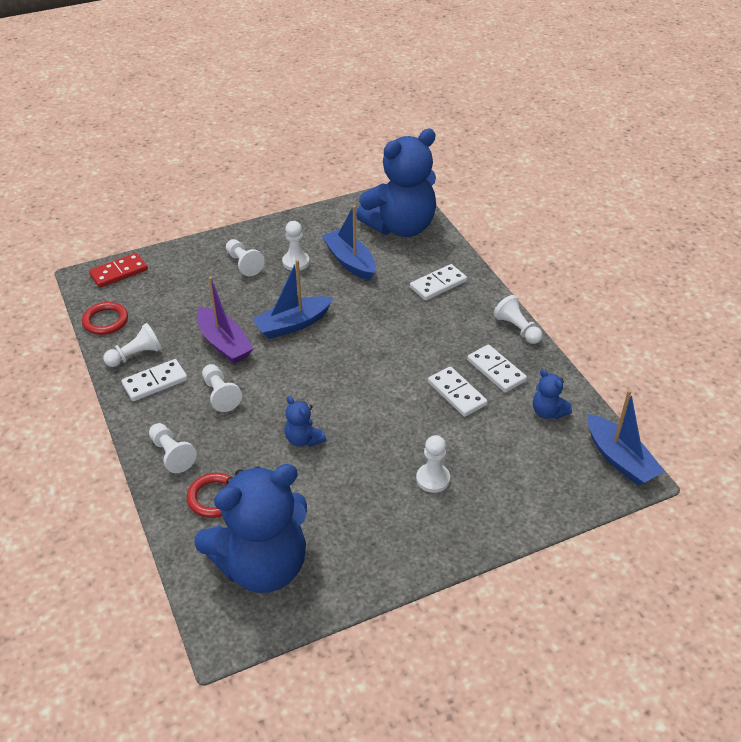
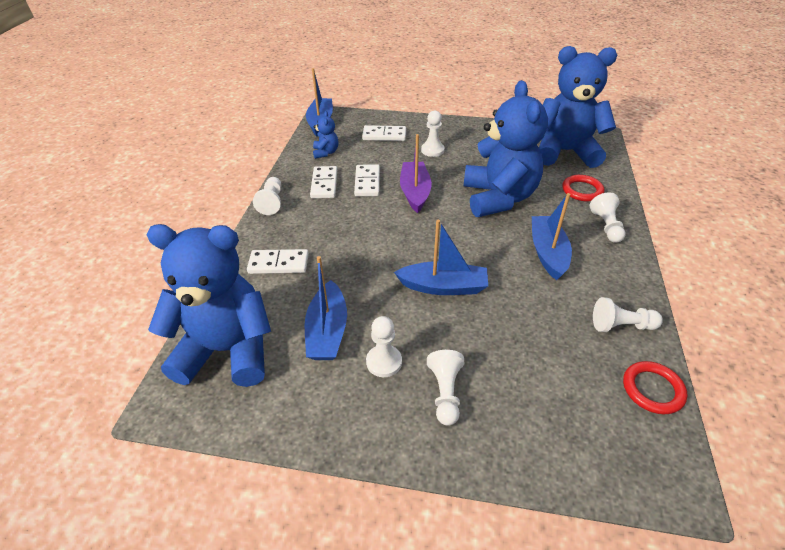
camera: 145 degrees left, 0 degrees up
(119, 272) = (623, 471): red domino -> none
(155, 382) = (606, 288): white domino -> white domino (384, 135)
(220, 394) = (547, 253): white pawn -> blue boat
(224, 343) = (522, 297): purple boat -> purple boat (415, 192)
(303, 439) = (498, 198): blue teddy bear -> blue teddy bear, size x2.42

